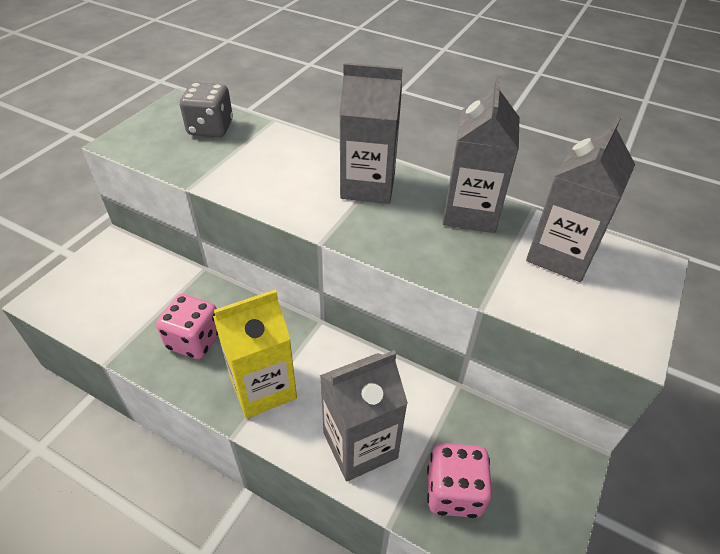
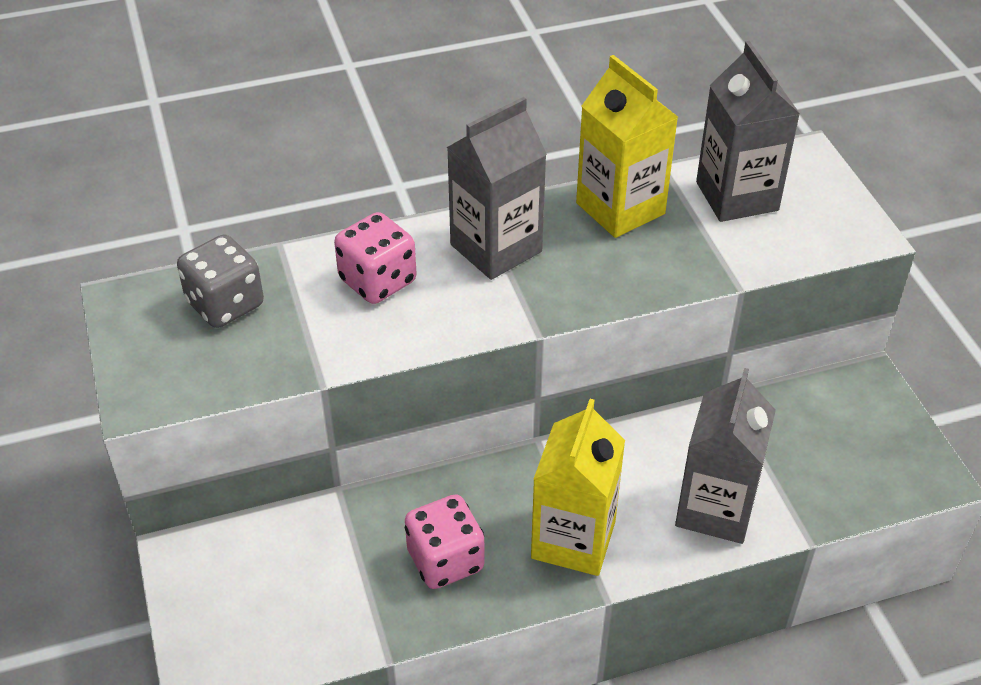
camera: 45 degrees left, 0 degrees up
(454, 492) = (822, 477): pink dice -> pink dice (378, 281)
(470, 212) = (620, 208): grey carton -> yellow carton

